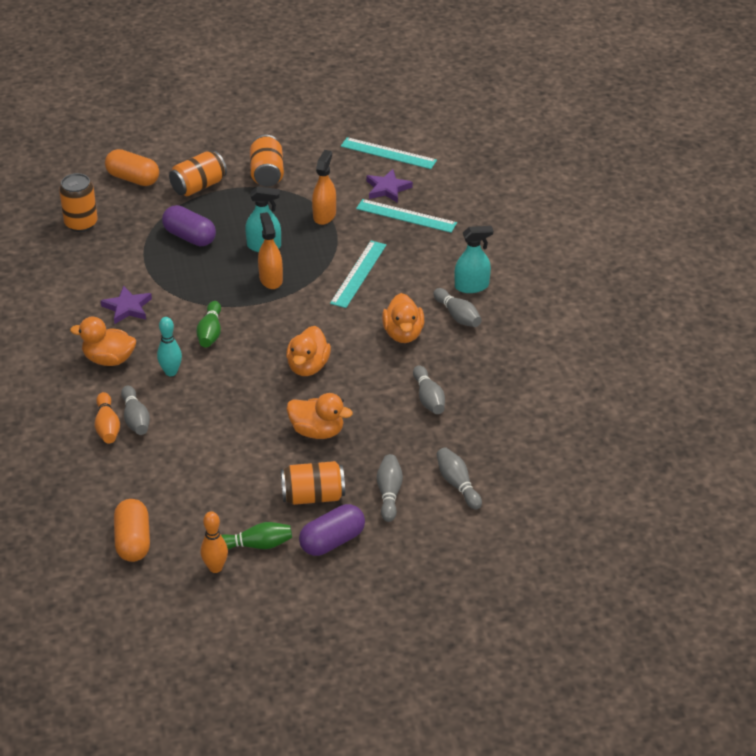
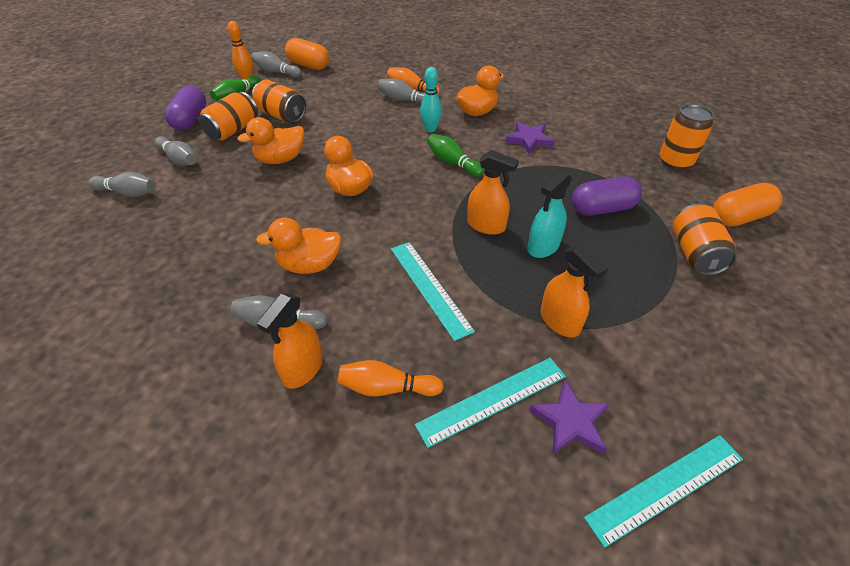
camera: 130 degrees right, 5 degrees up
(267, 173) = (688, 319): orange can -> orange can (282, 115)
(403, 334) = (309, 265): orange duck -> orange duck turned 45 degrees counterclockwise
(428, 398) = (219, 231): grey bowling pin -> grey bowling pin (276, 72)
(444, 252) = (387, 388): none -> orange bowling pin
(471, 286) = (302, 369): turquoise spray bottle -> orange spray bottle

